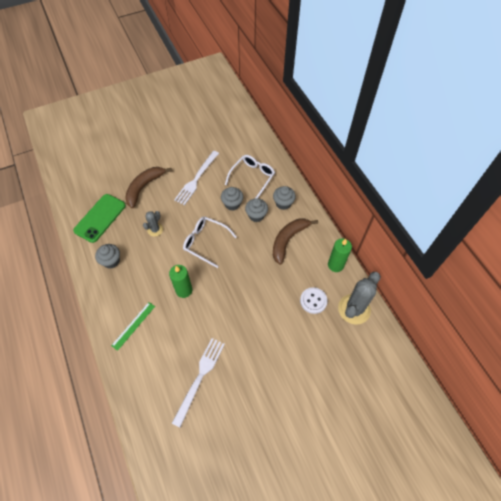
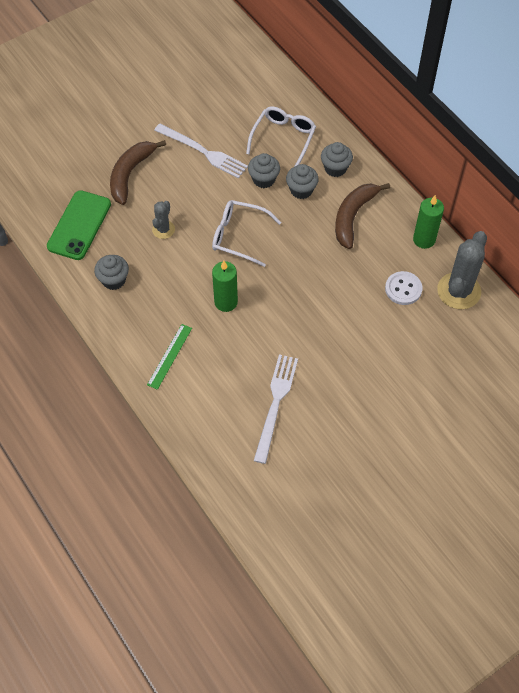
camera: 10 degrees left, 0 degrees up
(196, 179) = (203, 152): white fork -> white fork turned 75 degrees counterclockwise

